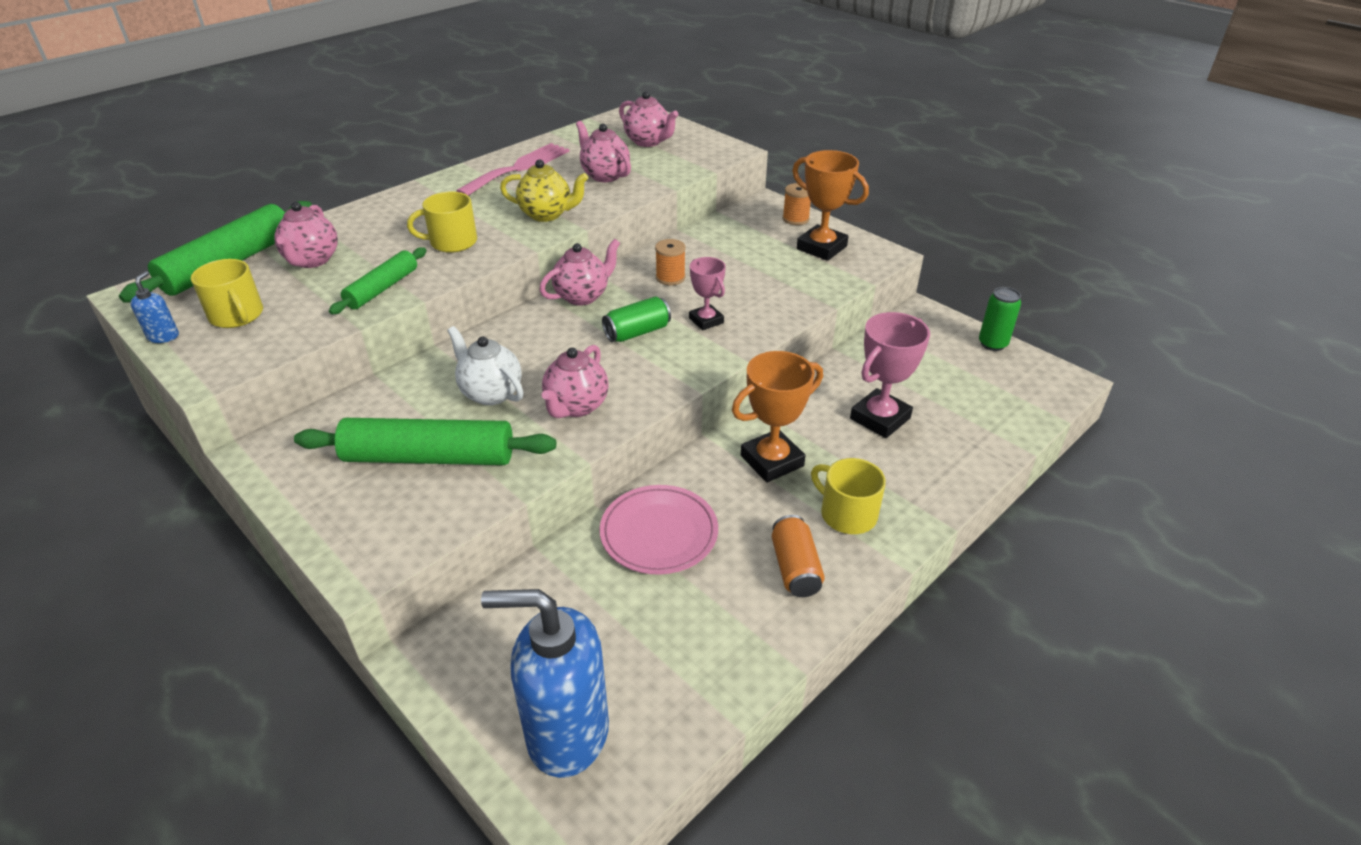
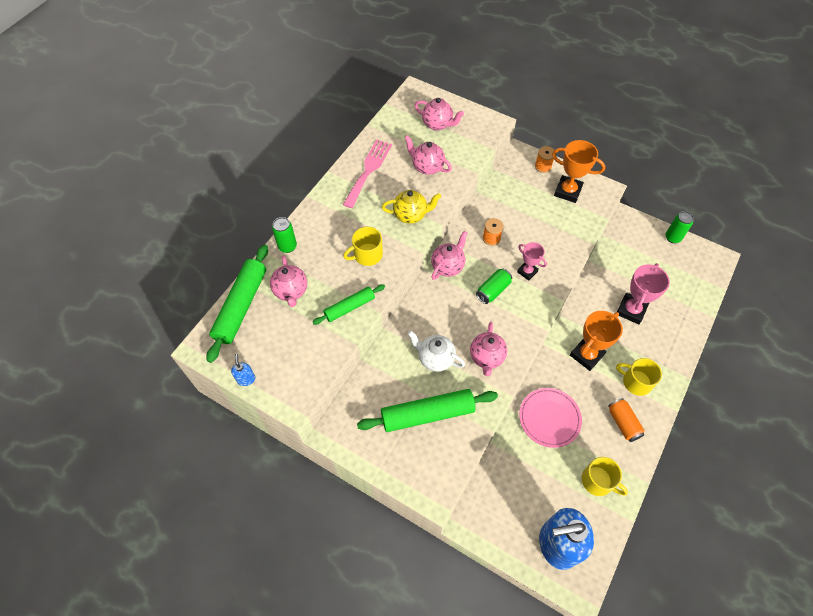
camera: 15 degrees left, 20 degrees up
(237, 315) = (278, 351): yellow mug -> yellow mug (598, 481)
(346, 219) = (287, 246): none -> green can
(382, 288) = (350, 307): green rolling pin -> green rolling pin turned 45 degrees clockwise

